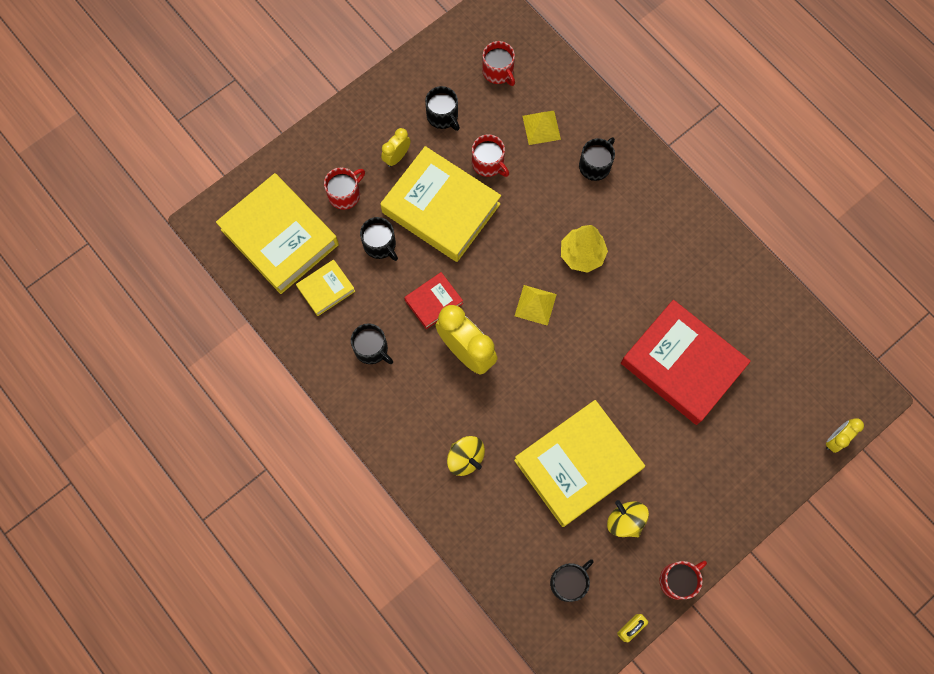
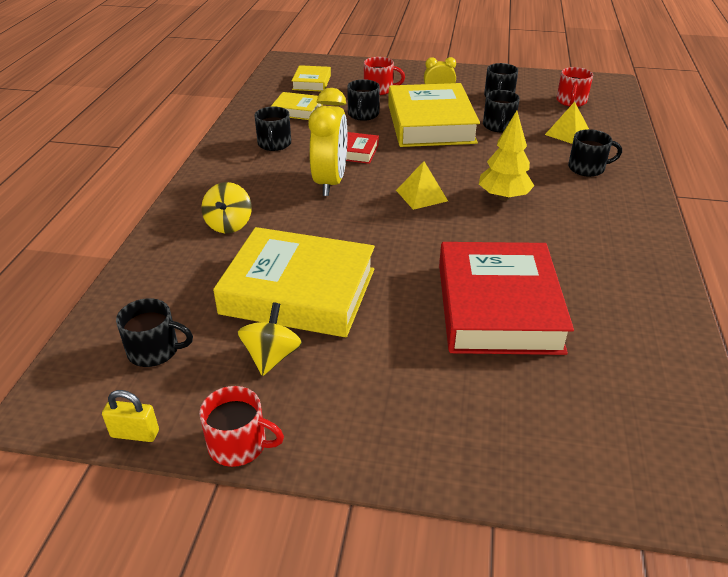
camera: 50 degrees right, 35 degrees down
(279, 237) = (311, 82): yellow book -> yellow book, size x0.48
(488, 163) = (498, 126): red mug -> black mug
(835, 439) = (610, 501): yellow clock -> none

